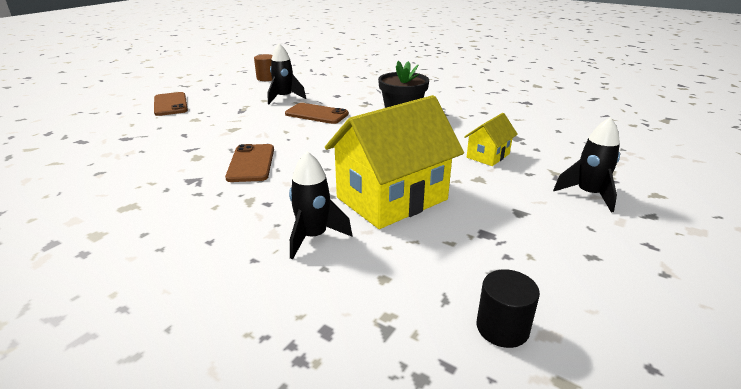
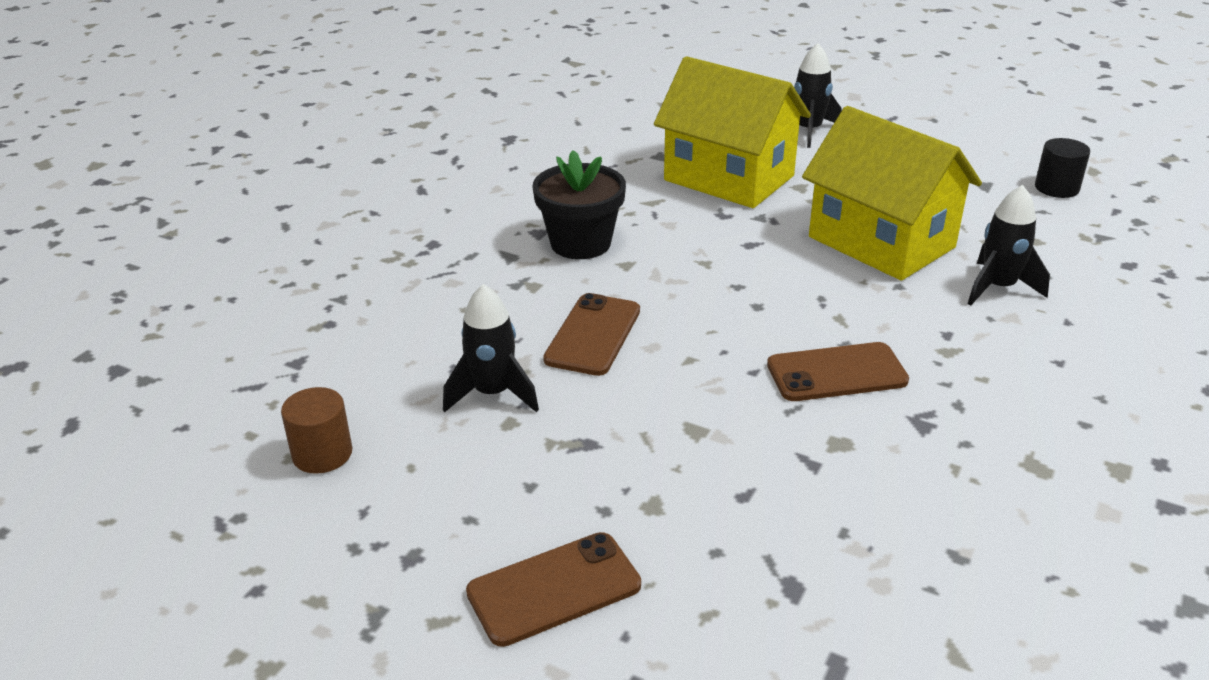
camera: 95 degrees left, 5 degrees up
(488, 156) = (729, 178): yellow house -> yellow house, size x2.06

